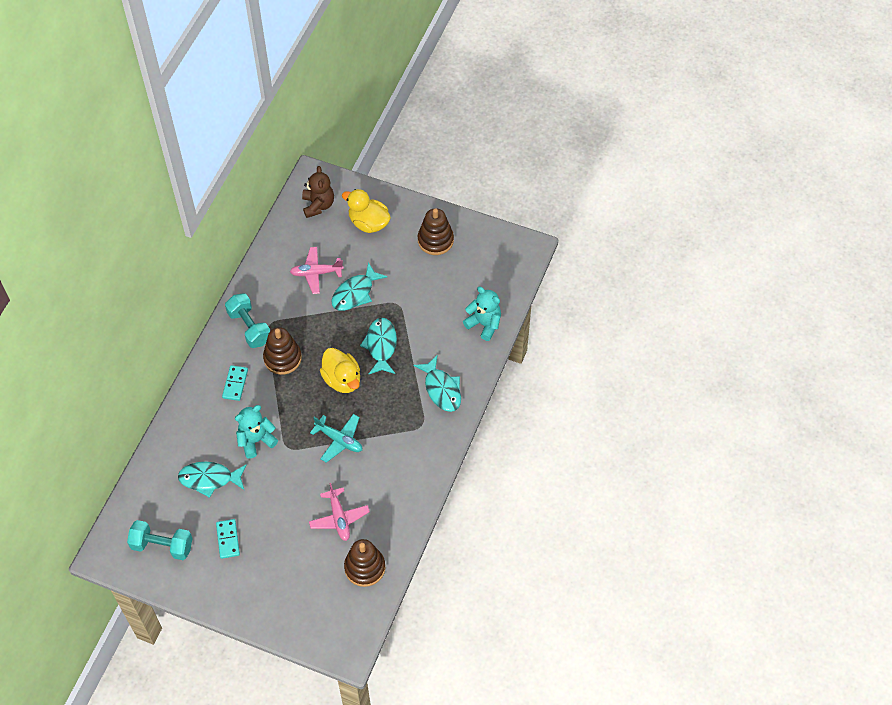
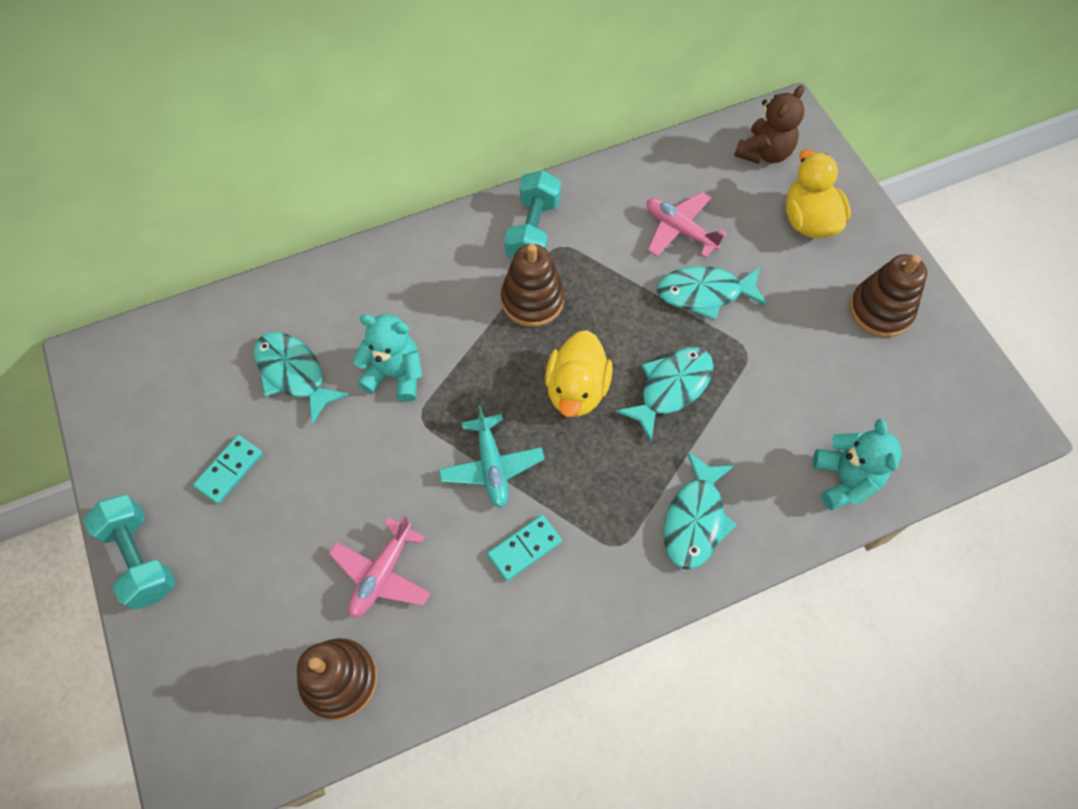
camera: 45 degrees right, 5 degrees up
(162, 546) = (156, 407): turquoise dumbbell -> turquoise dumbbell (140, 558)
(235, 384) = (446, 284): turquoise domino -> turquoise domino (524, 548)

